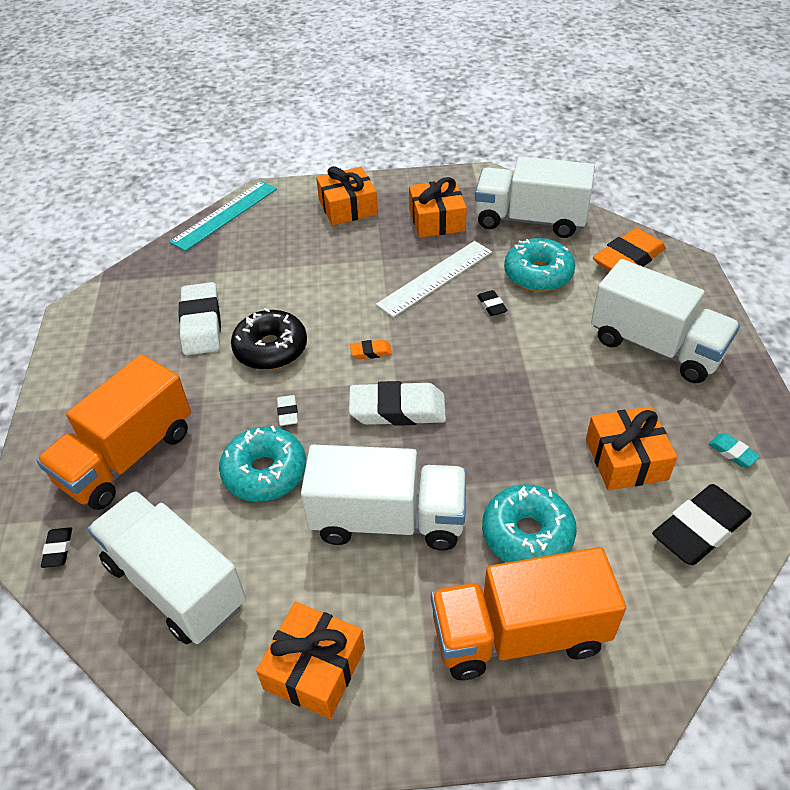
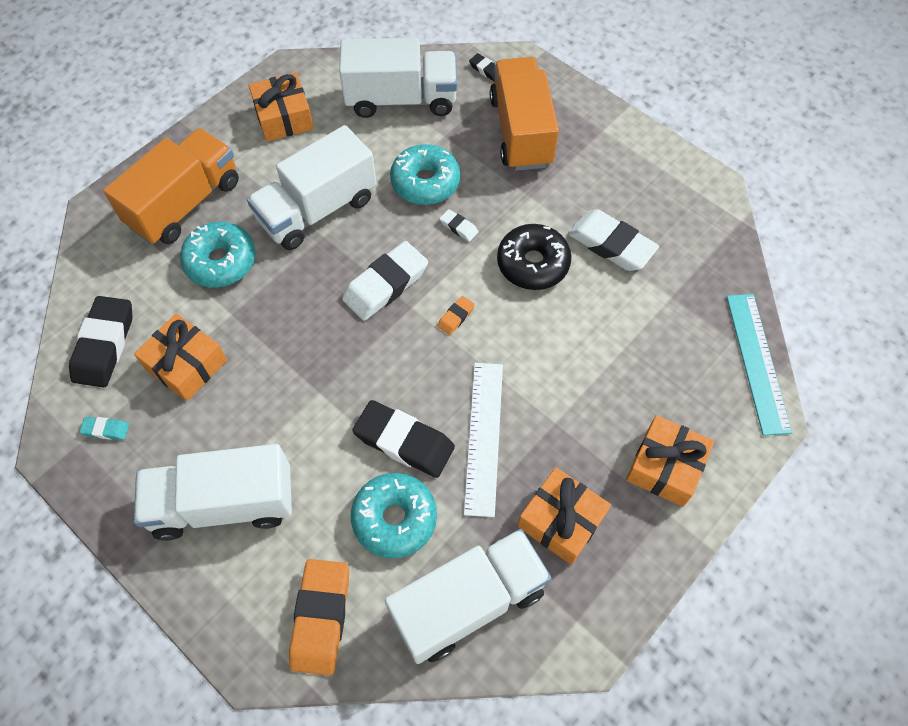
camera: 135 degrees right, 15 degrees up
(491, 305) = (404, 442): black eraser -> black eraser, size x2.19

